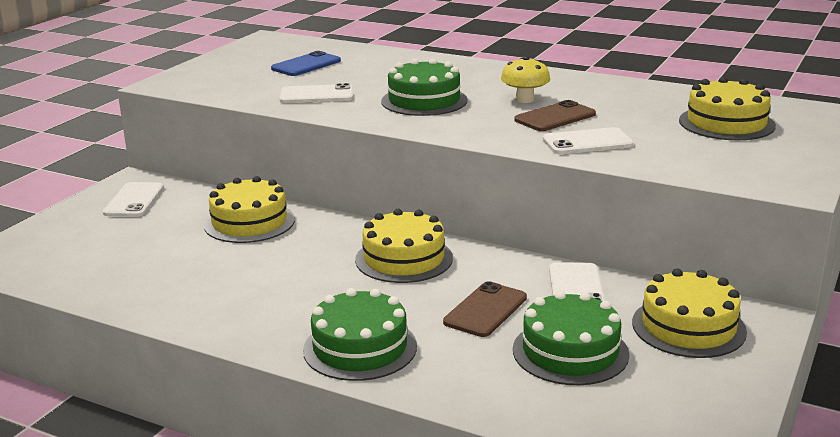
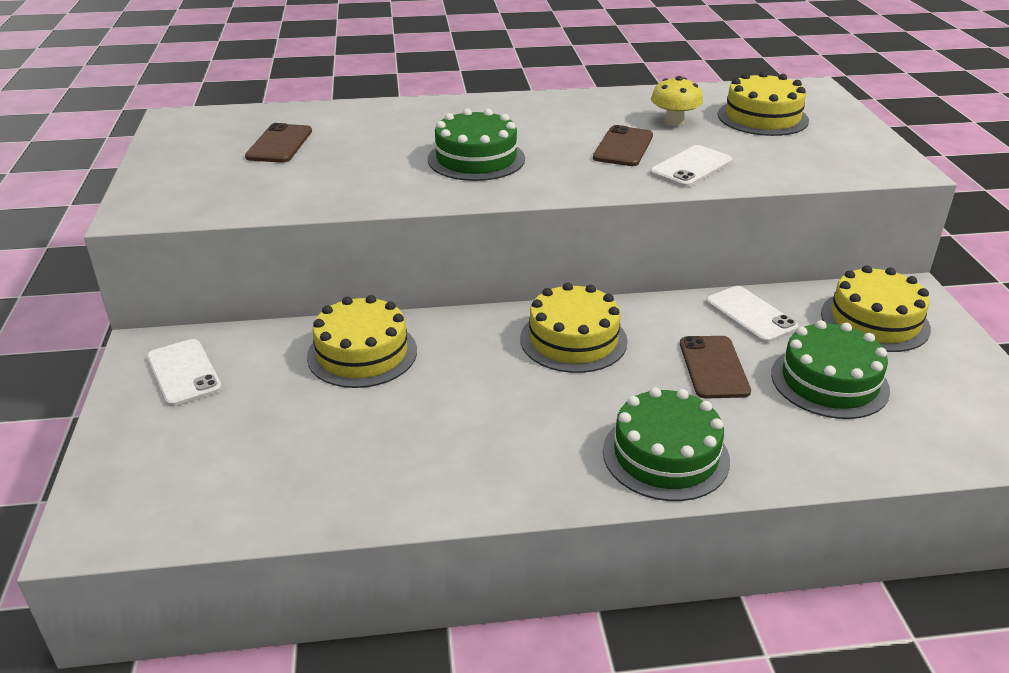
camera: 35 degrees left, 10 degrees up
(306, 65) = (279, 144): blue phone -> brown phone
(316, 95) = (353, 180): white phone -> none
(524, 99) = (567, 134): yellow mushroom -> yellow mushroom (674, 121)

